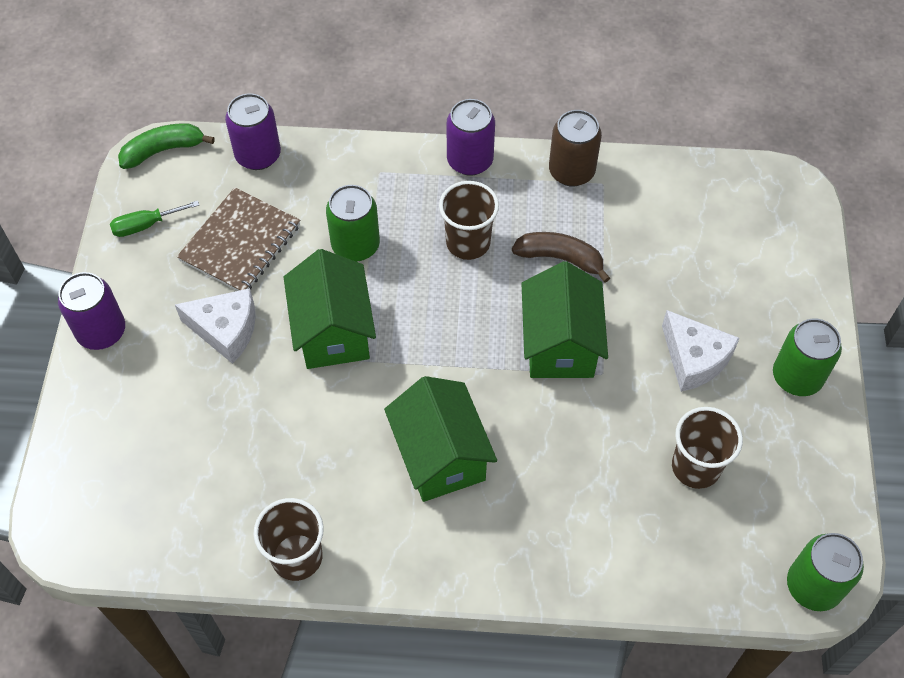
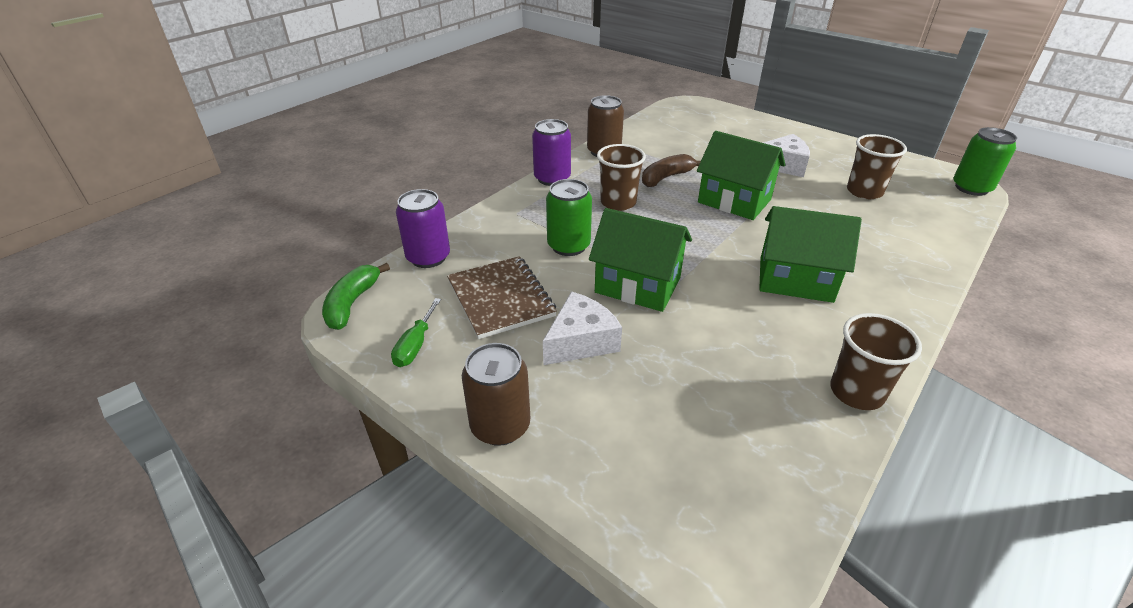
camera: 55 degrees left, 20 degrees down
(101, 331) = (500, 426): purple can -> brown can
(796, 377) = (818, 144): green can -> none

